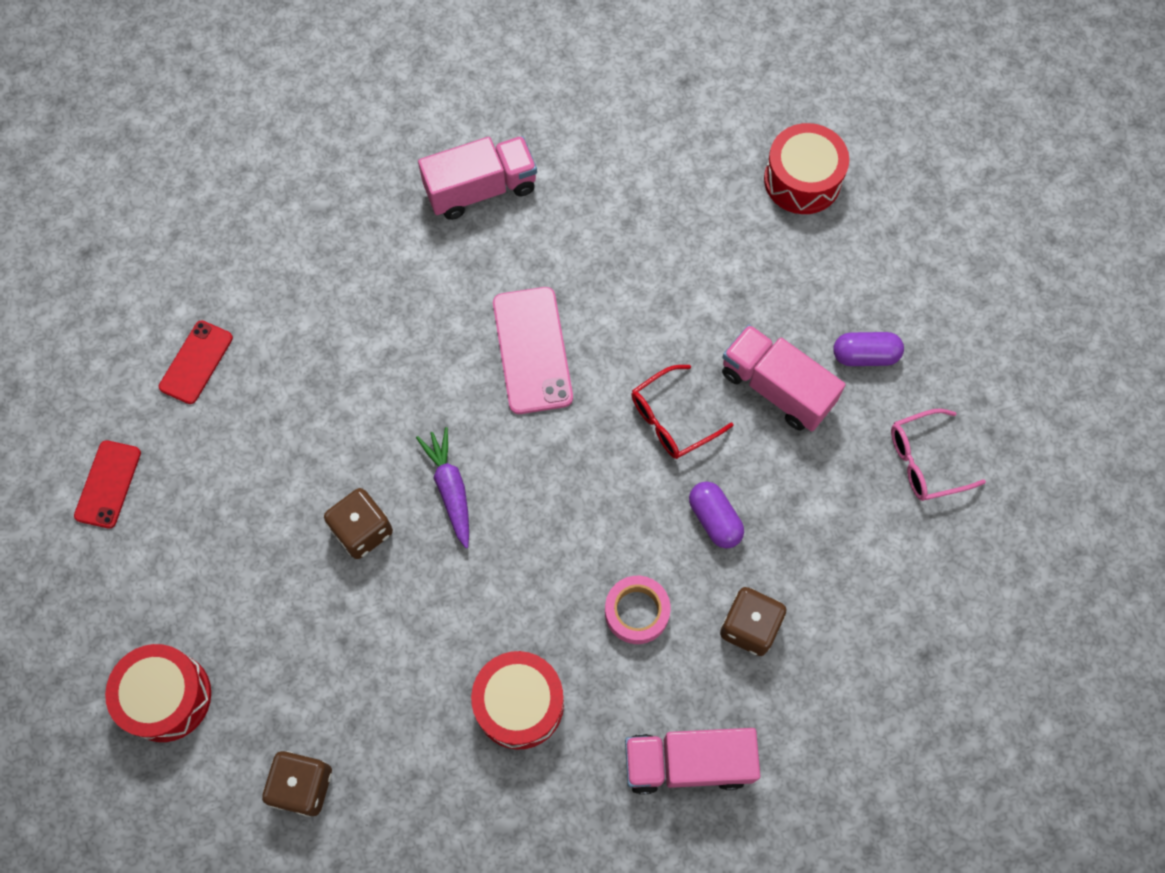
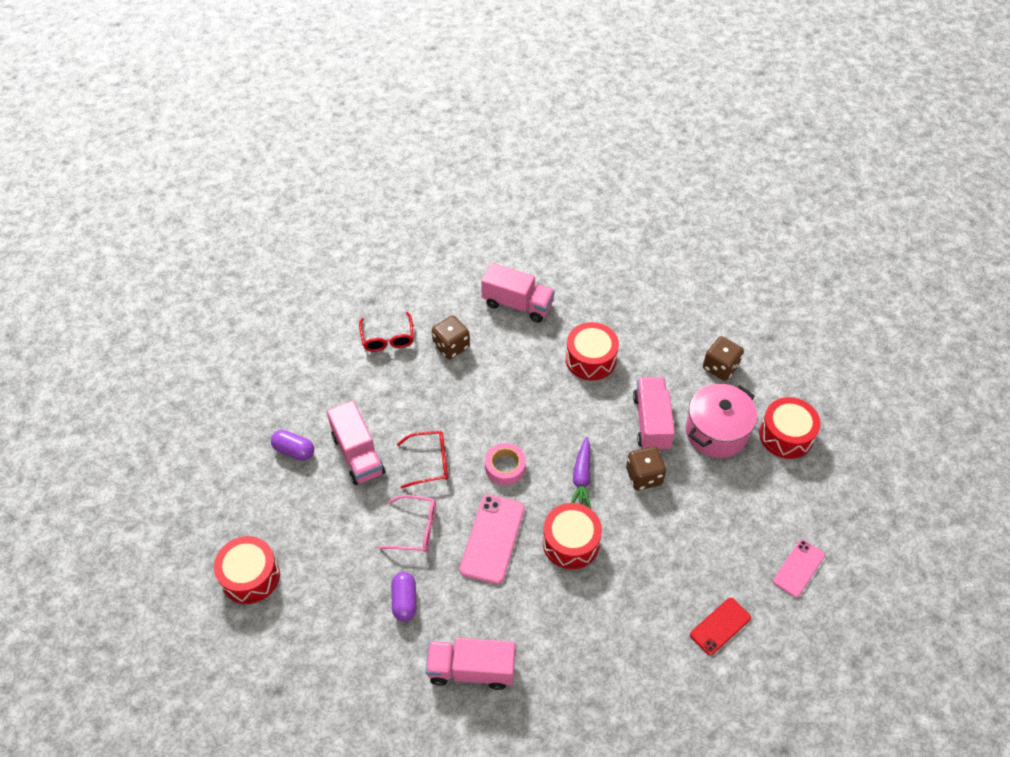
camera: 155 degrees left, 15 degrees down
(108, 484) = (798, 568): red phone -> pink phone
(276, 654) = (716, 432): none -> pink pot
(381, 627) = (651, 422): none -> pink truck
(427, 389) = (571, 542): none -> red drum
(637, 612) = (506, 375): pink tape -> pink tape (505, 467)
(714, 519) = (438, 401): purple capsule -> purple capsule (404, 601)
(855, 595) = (387, 338): none -> red glasses
(925, 461) = (304, 383): pink glasses -> pink glasses (415, 529)

